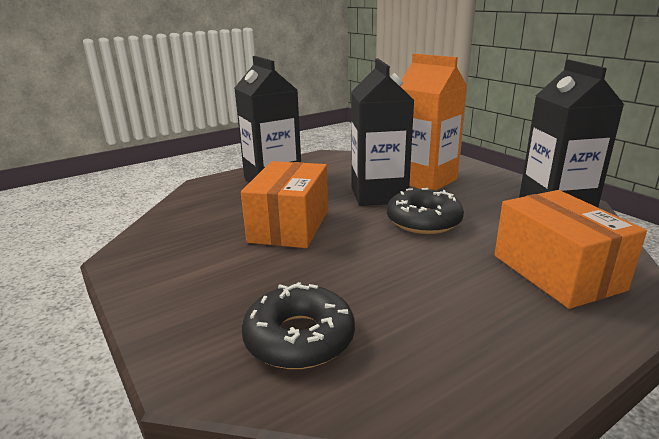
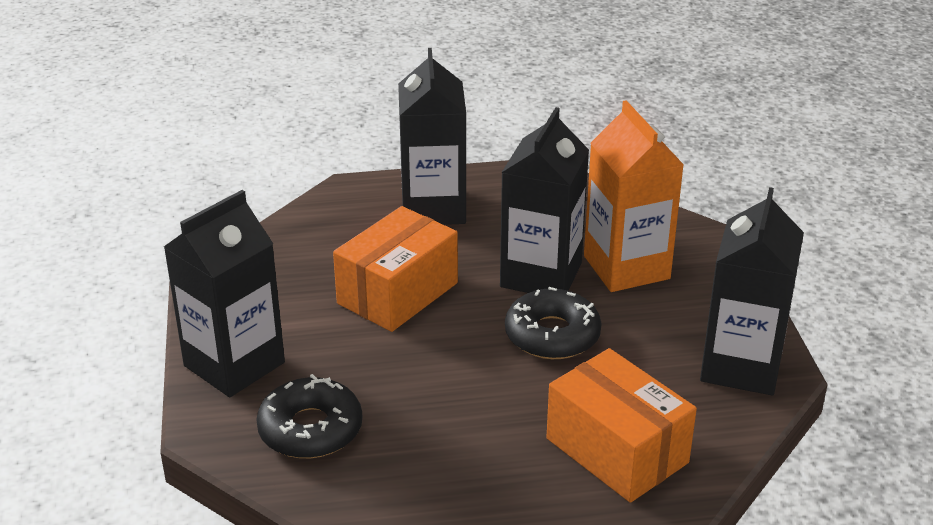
camera: 25 degrees right, 10 degrees up
(182, 307) = (234, 364): none -> black carton
(557, 272) = (617, 450): orange box -> orange box turned 45 degrees counterclockwise

